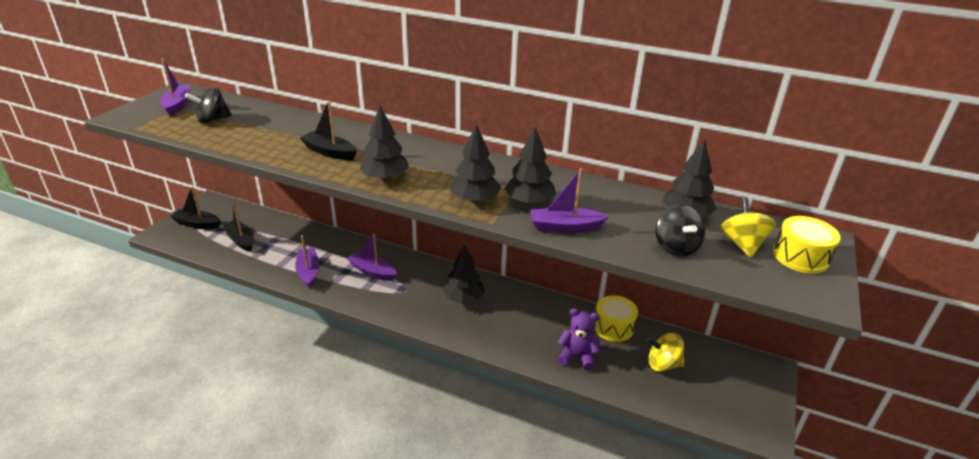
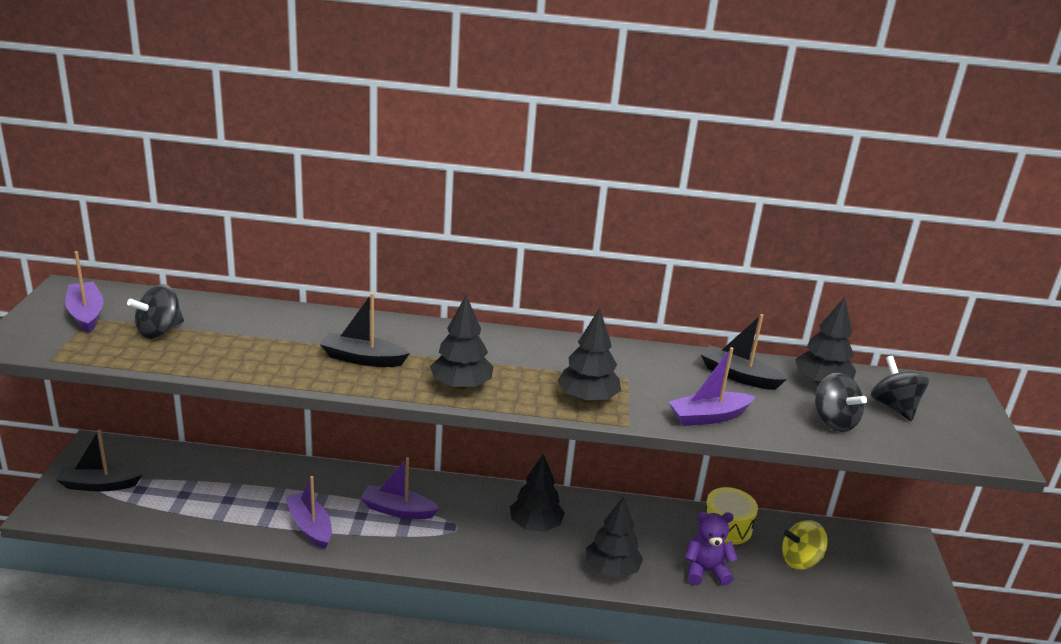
camera: 20 degrees left, 5 degrees down
(241, 240) = (182, 498): black boat -> black boat (738, 376)
(529, 202) = (650, 391): black tree -> black tree (611, 569)
(742, 244) = (894, 407): yellow spinning top -> black spinning top
(800, 257) = (954, 412): yellow drum -> none

